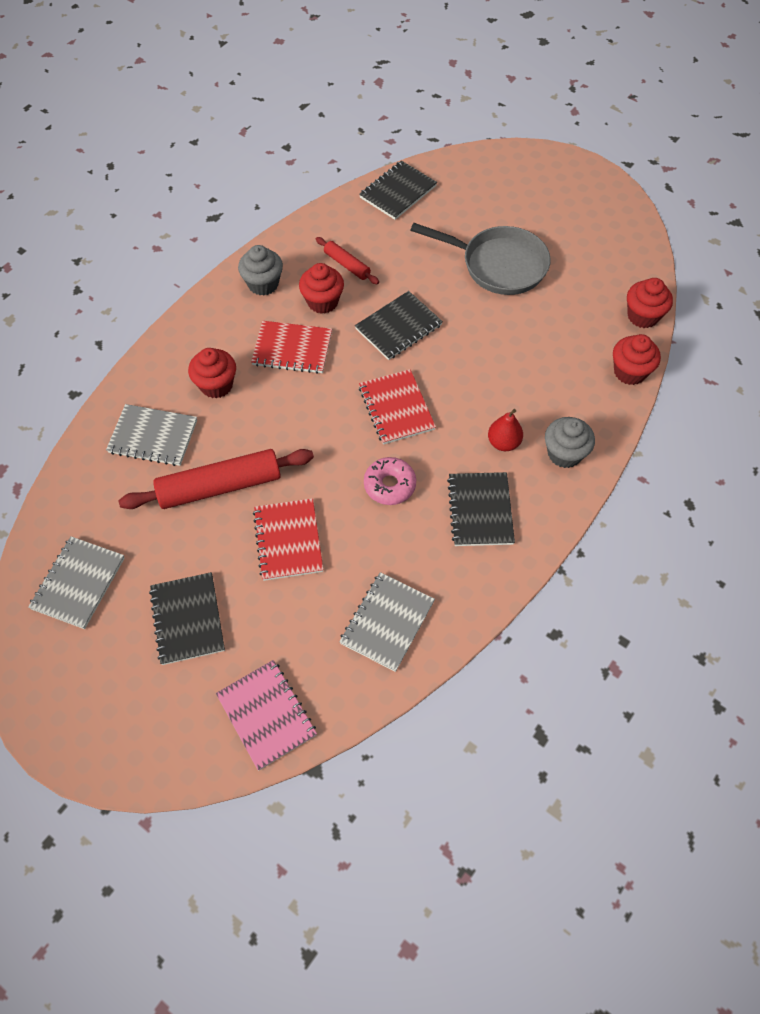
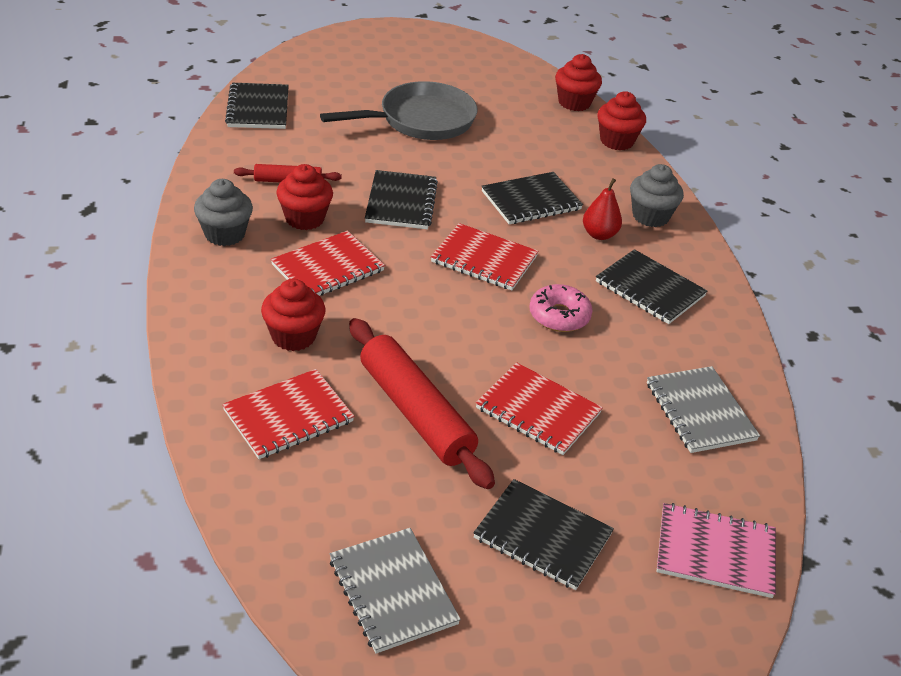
camera: 50 degrees left, 20 degrees down
(153, 436) = (288, 416): grey notebook -> red notebook
(220, 486) = (416, 412): red rolling pin -> red rolling pin turned 60 degrees counterclockwise
(490, 382) = (531, 201): none -> black notebook

